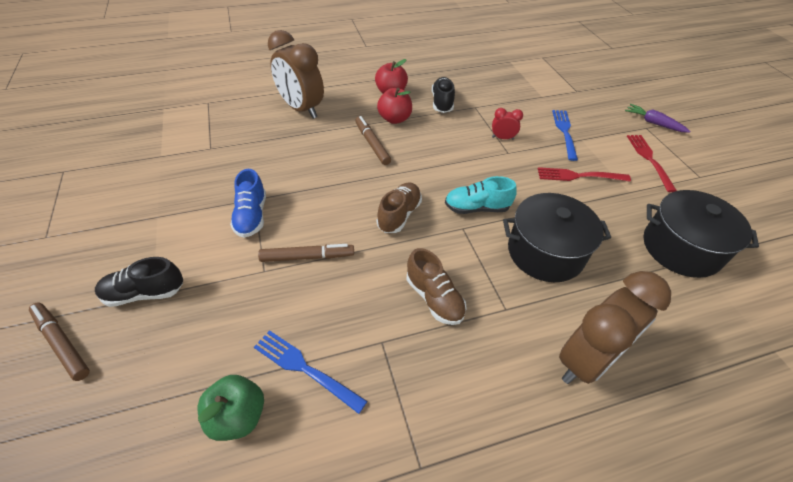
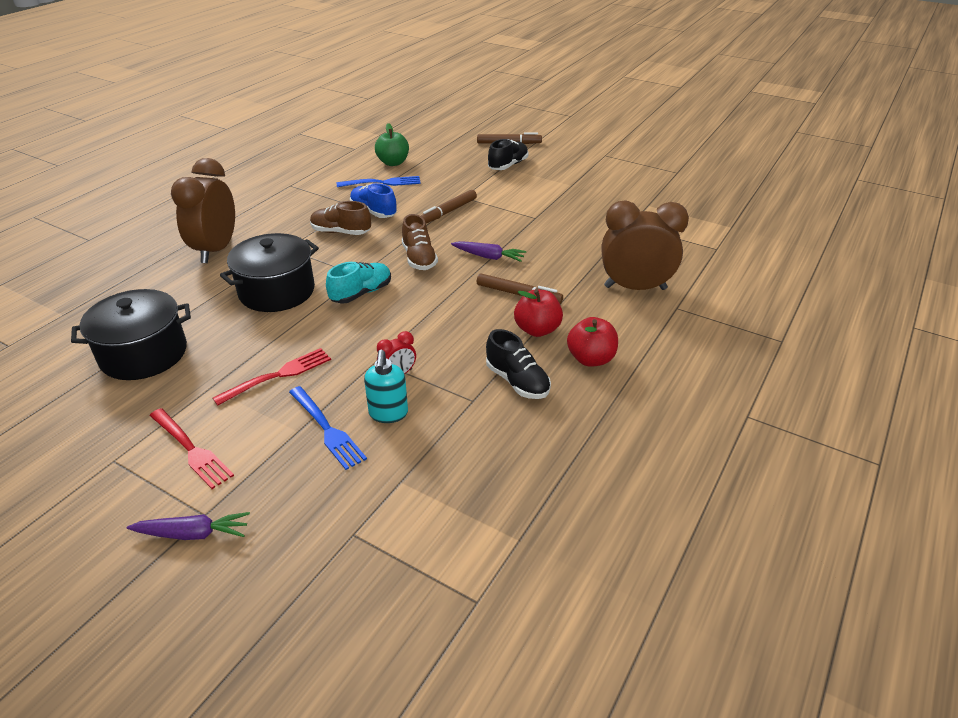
camera: 140 degrees right, 10 degrees down
(251, 216) = (518, 210): blue shoe -> blue shoe (373, 212)
(347, 183) = (489, 257): none -> purple carrot
(525, 123) = (388, 414): none -> turquoise soap dispenser

